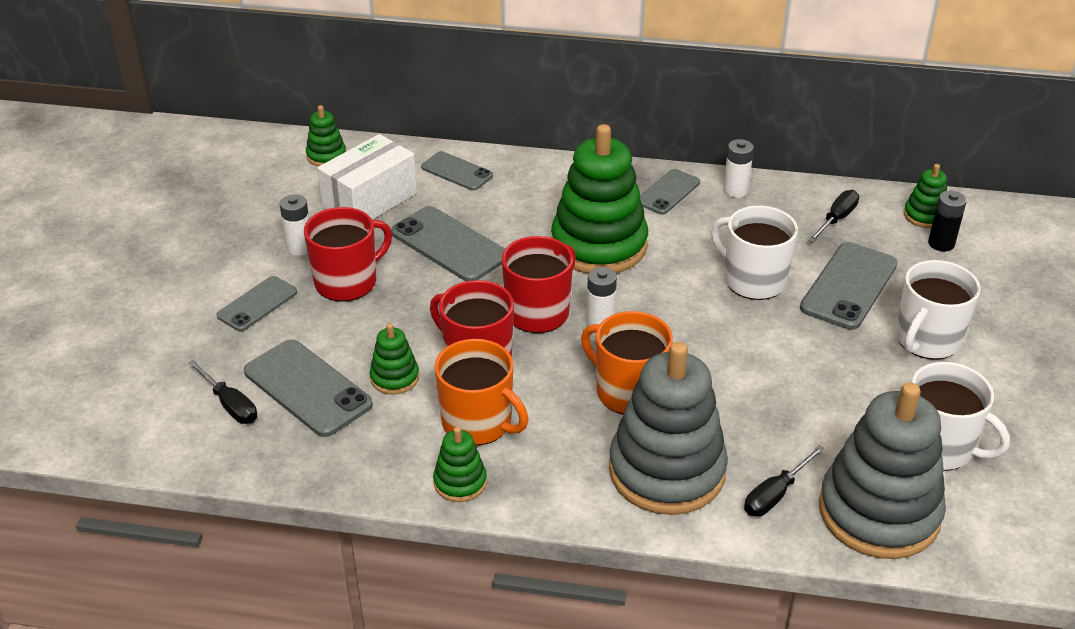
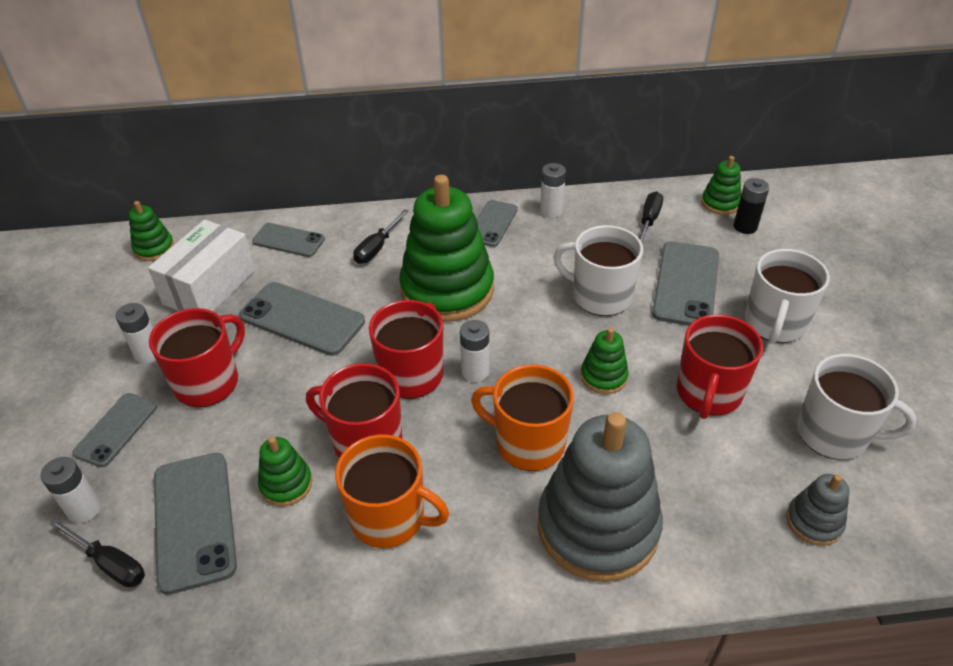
camera: 15 degrees left, 5 degrees up
(217, 360) = (84, 509): none -> white battery
(307, 388) = (194, 520): grey phone -> grey phone turned 45 degrees clockwise
(460, 482) = (391, 598): green stacking toy -> green stacking toy (603, 376)
(775, 494) = (711, 527): black screwdriver -> black screwdriver (377, 247)
(825, 387) = (708, 393): none -> red mug
(878, 512) = (814, 522): grey stacking toy -> grey stacking toy, size x0.45

